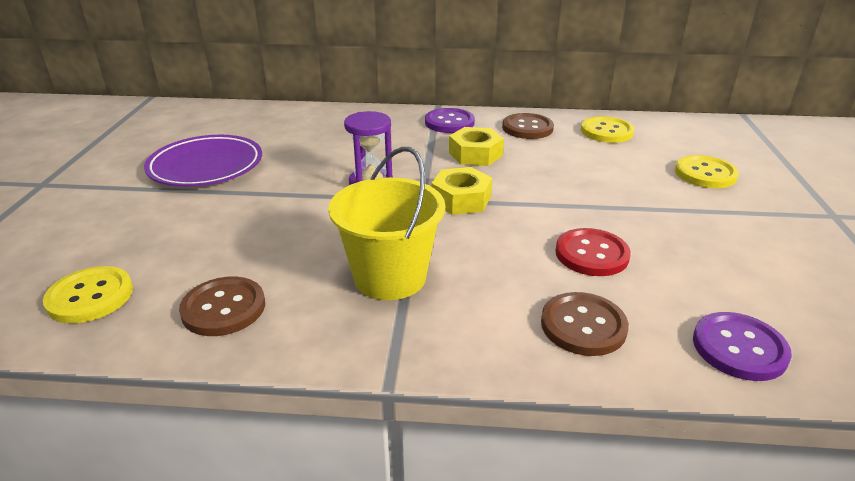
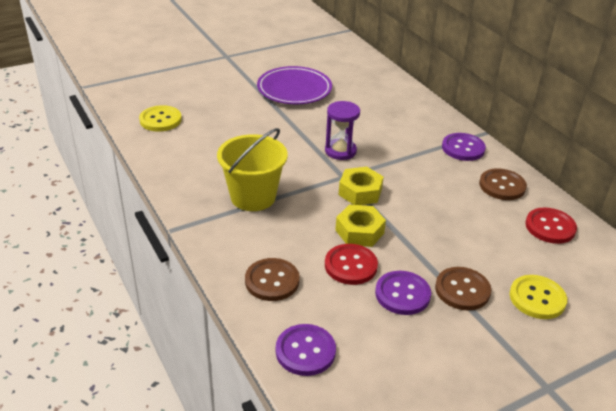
camera: 55 degrees right, 5 degrees up
(223, 308) = (183, 158): brown button -> brown button (462, 290)
(475, 154) = (428, 176): yellow nut -> yellow nut (359, 231)
(606, 131) = (550, 227): yellow button -> red button
(662, 240) = (402, 294): none -> purple button

